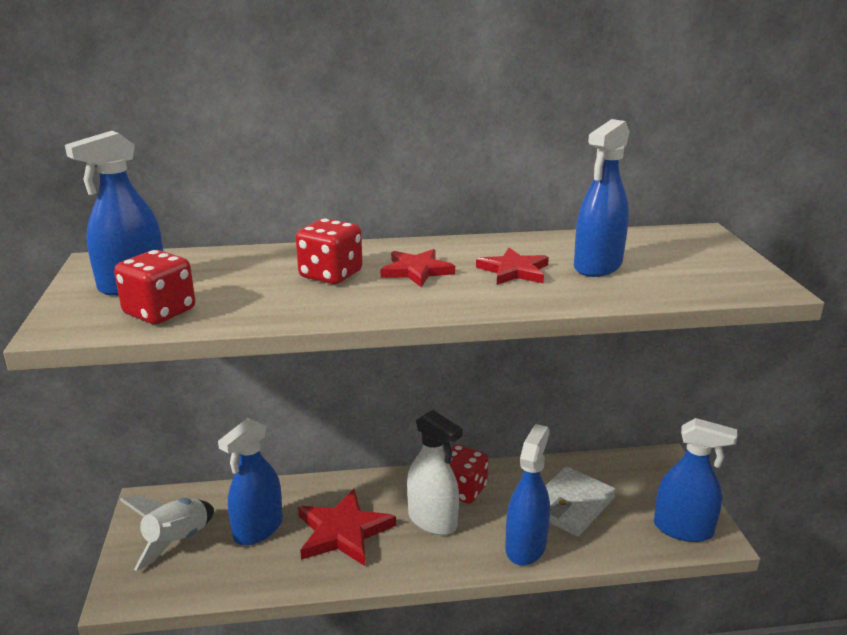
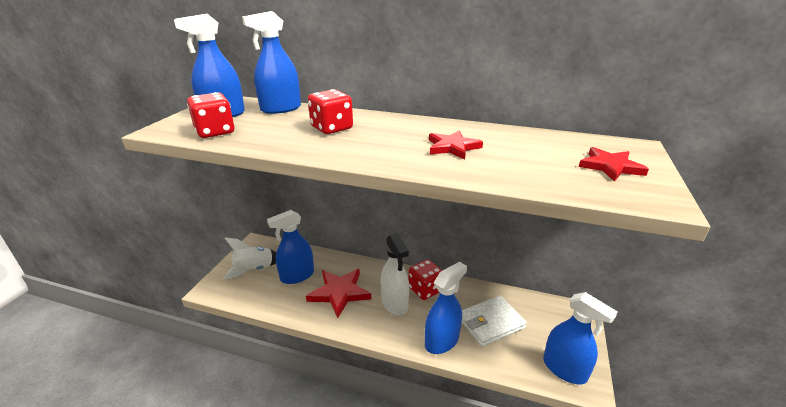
camera: 25 degrees right, 5 degrees up
(416, 271) = (386, 135): red star -> red star (610, 167)
(598, 266) = (520, 155): blue spray bottle -> blue spray bottle (280, 109)

